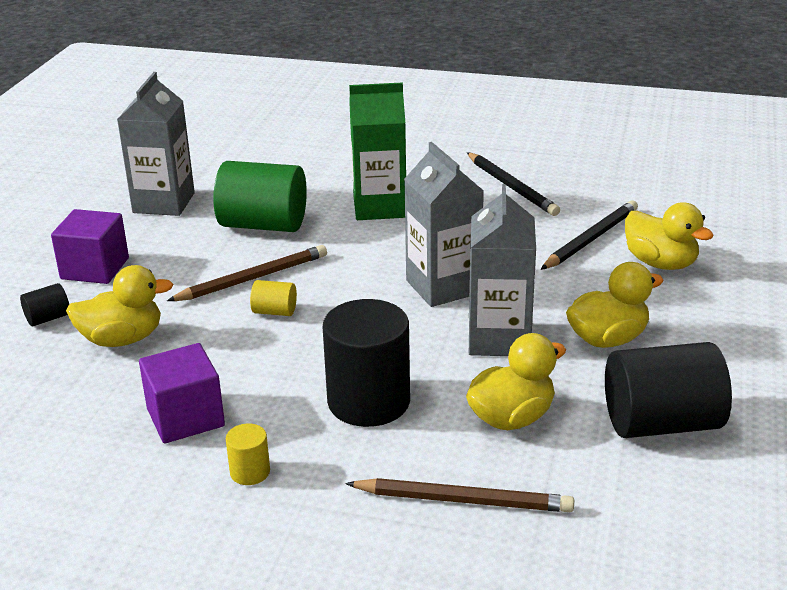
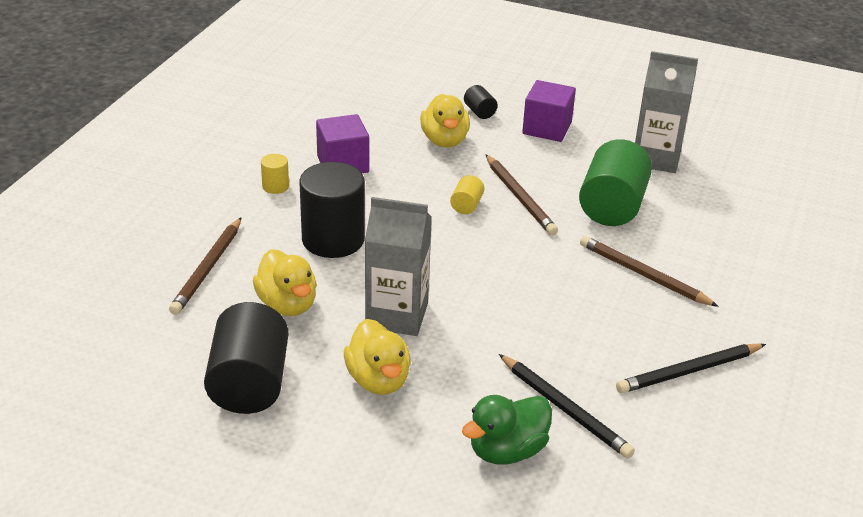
camera: 95 degrees right, 5 degrees up
(379, 207) = (643, 275): green carton -> brown pencil
(443, 287) = (487, 295): grey carton -> none
(660, 263) = (507, 451): yellow duck -> green duck

